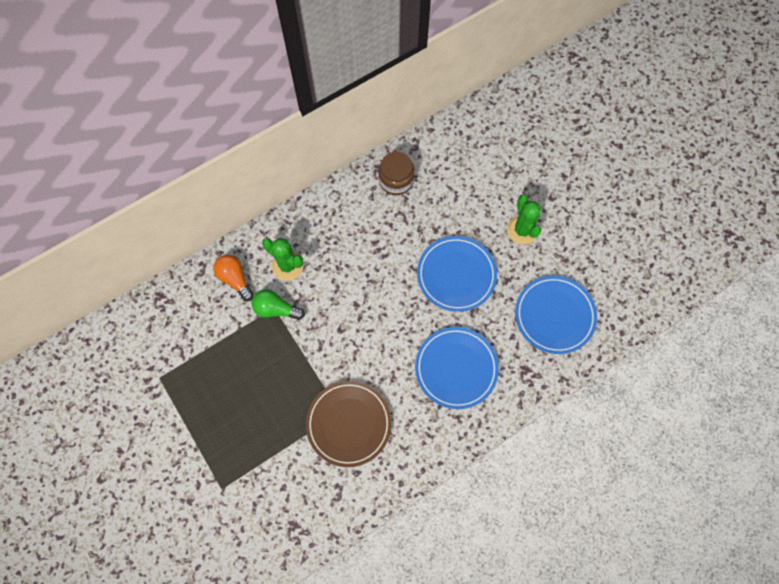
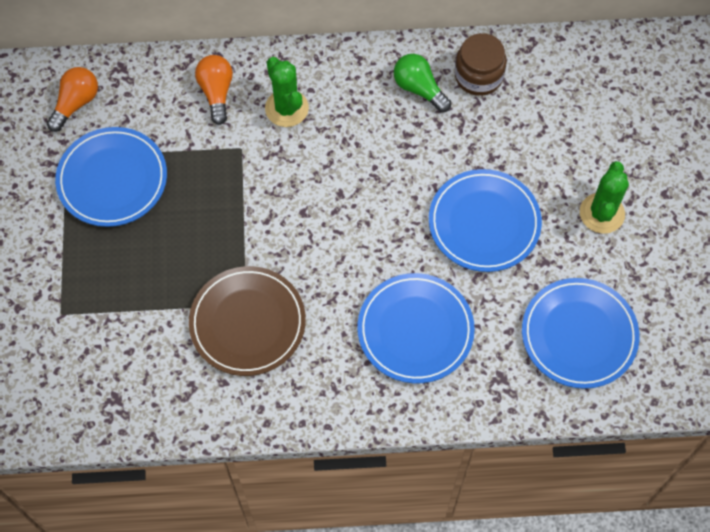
camera: 30 degrees right, 5 degrees down
(143, 337) = (76, 103): none -> orange light bulb
(200, 376) = (112, 179): none -> blue plate
(276, 309) = (243, 150): green light bulb -> green light bulb (419, 89)

